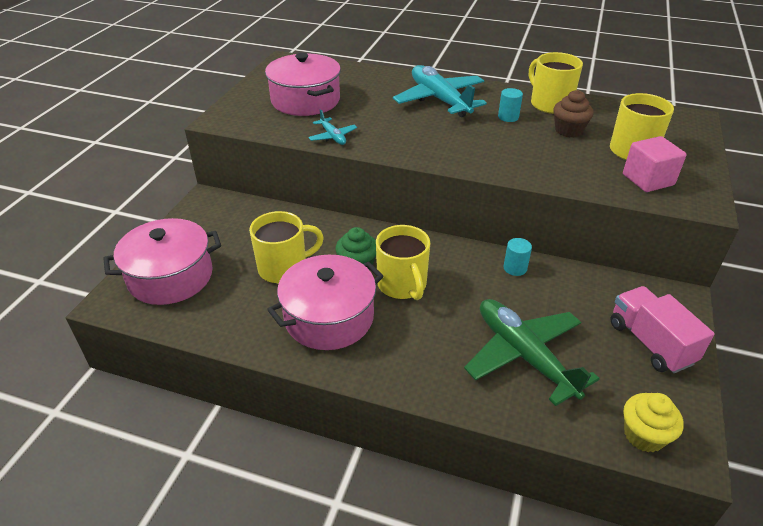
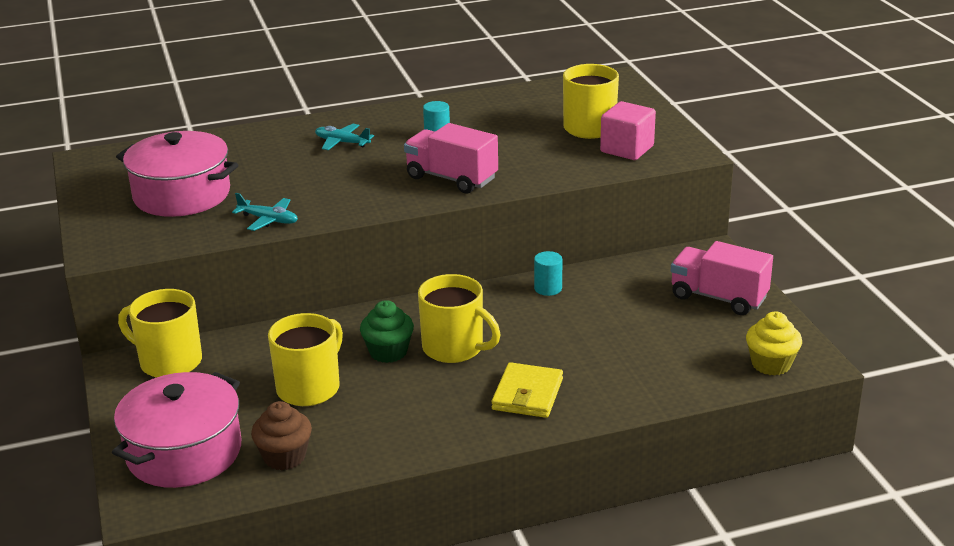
camera: 35 degrees left, 10 degrees down
(329, 317) = (413, 407): pink pot -> none
(414, 351) = (527, 394): none -> yellow wallet
(439, 100) = (342, 142): turquoise plane -> turquoise plane, size x0.47
(483, 152) = (451, 178): none -> pink truck
(523, 355) = (626, 353): green plane -> none
(550, 104) = (465, 109): yellow mug -> yellow mug (169, 362)
(568, 130) = (511, 129): brown cupcake -> brown cupcake (284, 457)

